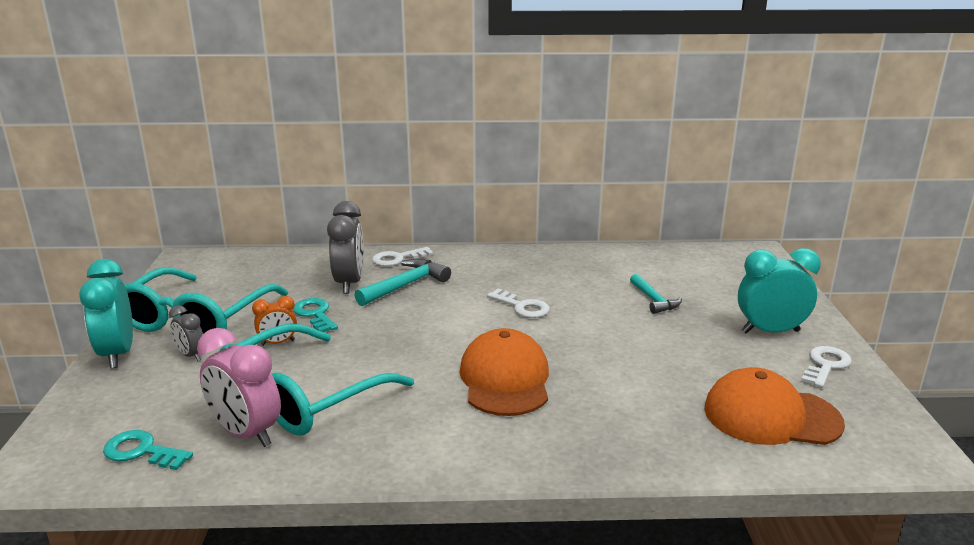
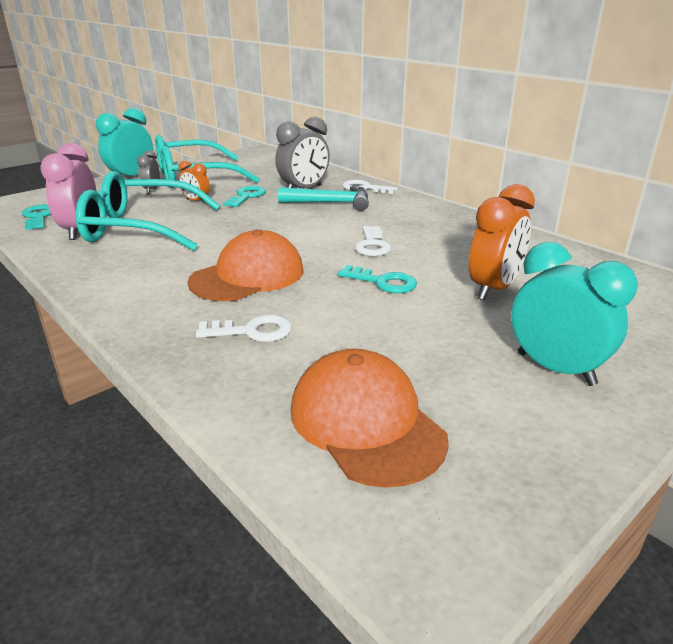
camera: 50 degrees right, 5 degrees up
(593, 331) = (383, 282): none -> turquoise key
(654, 300) = (493, 289): turquoise hammer -> orange clock
(825, 365) = (544, 430): white key -> white key (252, 331)

